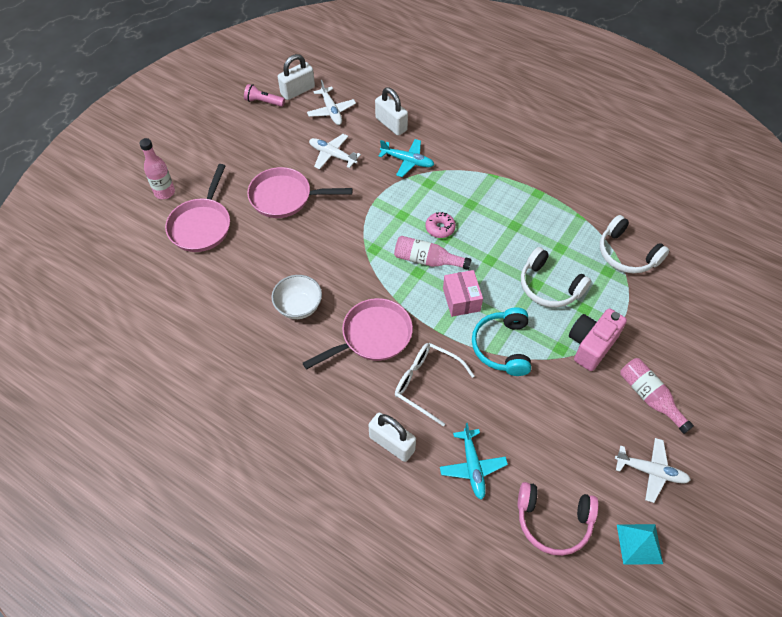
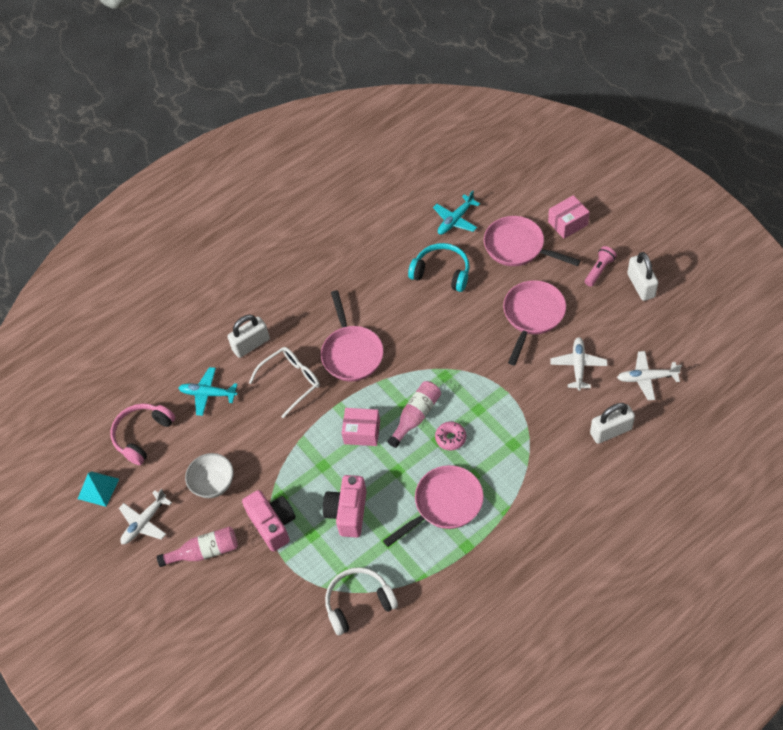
camera: 115 degrees right, 0 degrees up
(164, 192) = (568, 223): pink bottle -> pink box
(263, 102) = (676, 318): pink flashlight -> pink flashlight (599, 270)
(297, 91) = (687, 352): white padlock -> white padlock (641, 285)
(299, 307) = (402, 305): white bowl -> white bowl (213, 484)
(332, 155) = (578, 366): white plane -> white plane turned 45 degrees counterclockwise
(407, 161) = (550, 433): turquoise plane -> turquoise plane (455, 220)
(502, 347) = (301, 450): turquoise headphones -> turquoise headphones (442, 272)
(506, 217) = (445, 504): none -> pink pan
(549, 286) = (348, 512): white headphones -> pink camera

